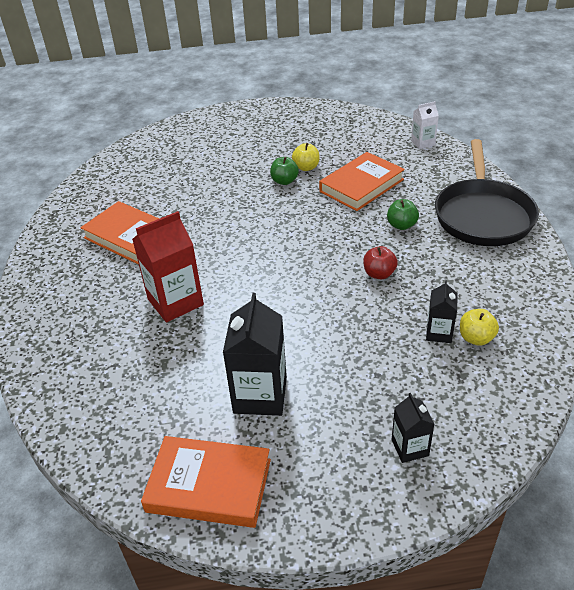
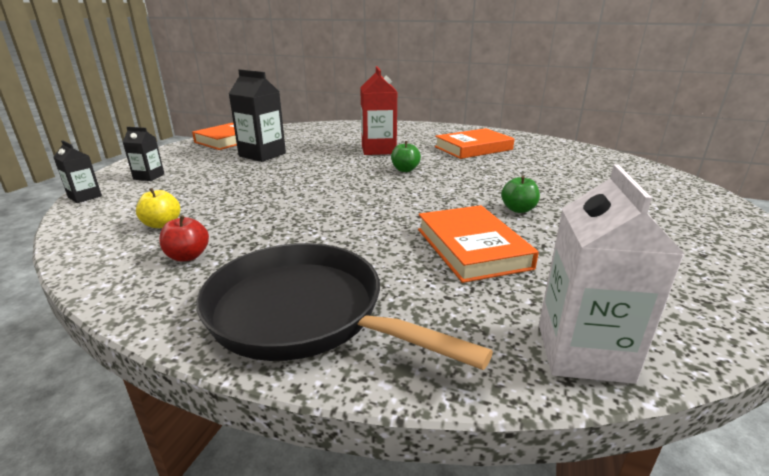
camera: 115 degrees right, 15 degrees down
(306, 167) = (544, 227): yellow apple -> none
(379, 274) = (304, 211): red apple -> red apple (188, 256)
(401, 225) = (360, 246): green apple -> green apple (405, 170)
(423, 143) = (583, 352): white carton -> white carton, size x1.83
(439, 333) = (198, 212): black carton -> black carton (85, 197)

